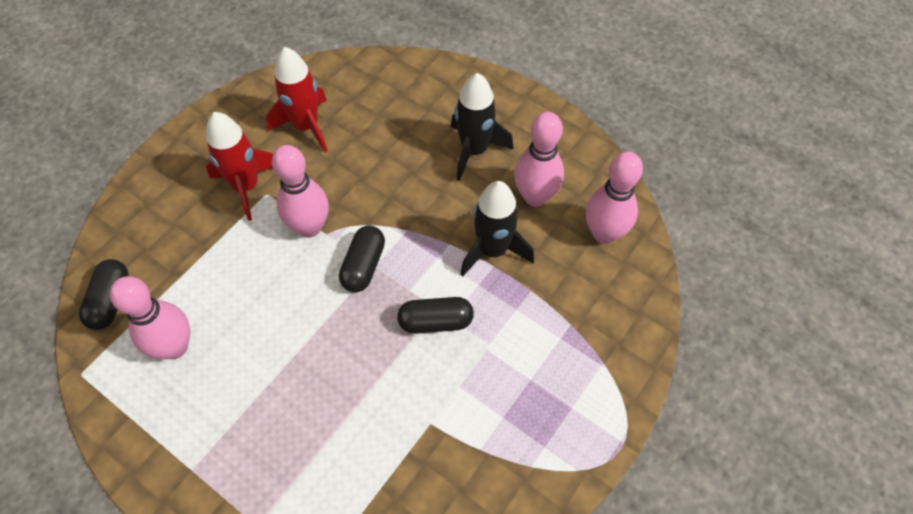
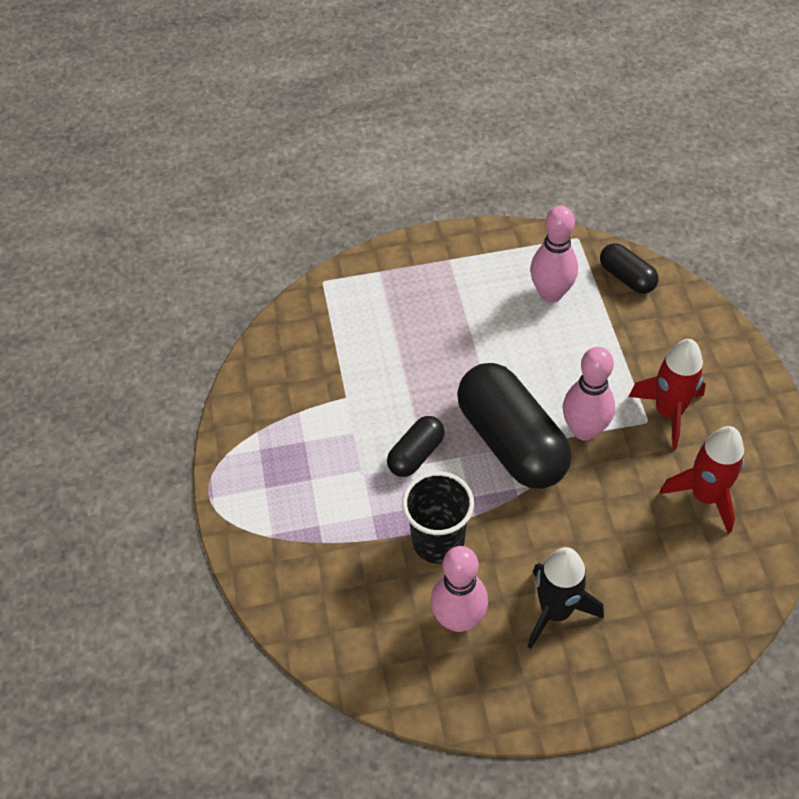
camera: 135 degrees right, 5 degrees down
(364, 266) = (511, 442): black capsule -> black capsule, size x2.01
(493, 250) = (438, 541): black rocket -> black cup
(604, 233) = (369, 641): pink bowling pin -> none

